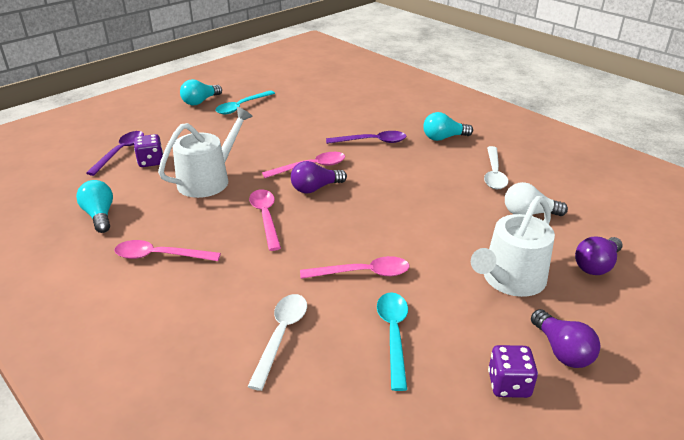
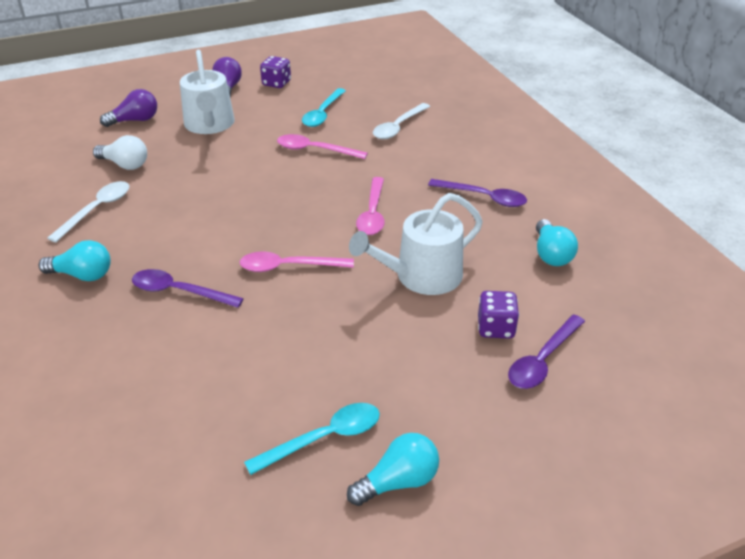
camera: 160 degrees left, 5 degrees up
(160, 256) = (483, 197): pink spoon -> purple spoon
(315, 188) = (302, 236): purple light bulb -> none
(510, 280) = (209, 125): white watering can -> white watering can turned 105 degrees clockwise

